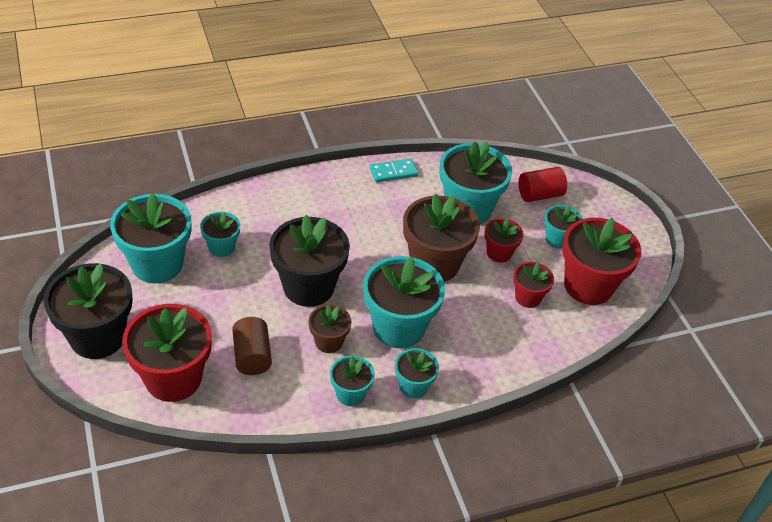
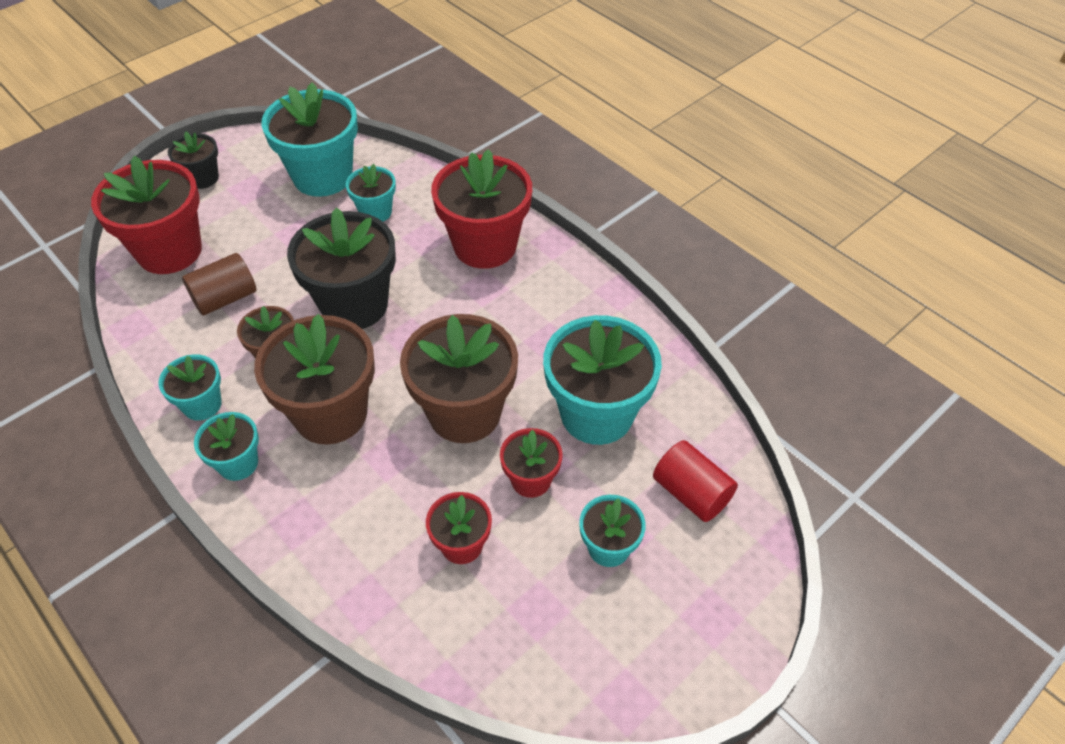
camera: 70 degrees right, 5 degrees up
(98, 337) = (203, 178): black flower pot -> black flower pot, size x0.52
(393, 172) = (608, 311): turquoise domino -> none
(398, 327) = (330, 414): turquoise flower pot -> brown flower pot
(588, 286) = (532, 622): red flower pot -> red flower pot (485, 245)

